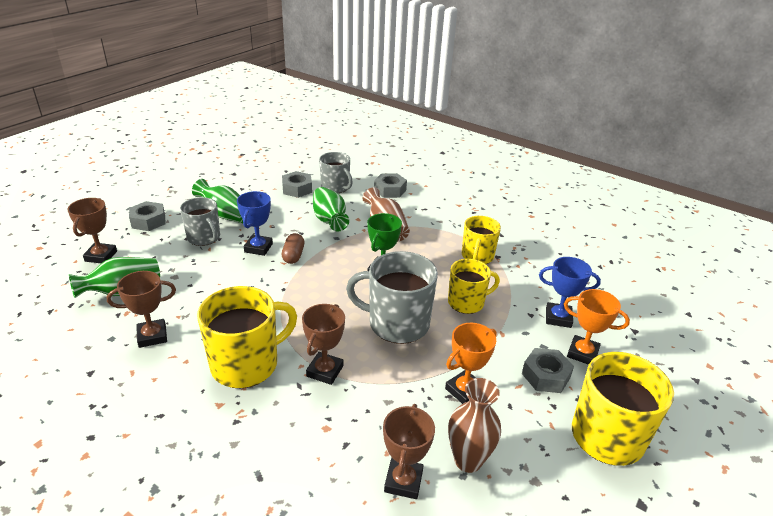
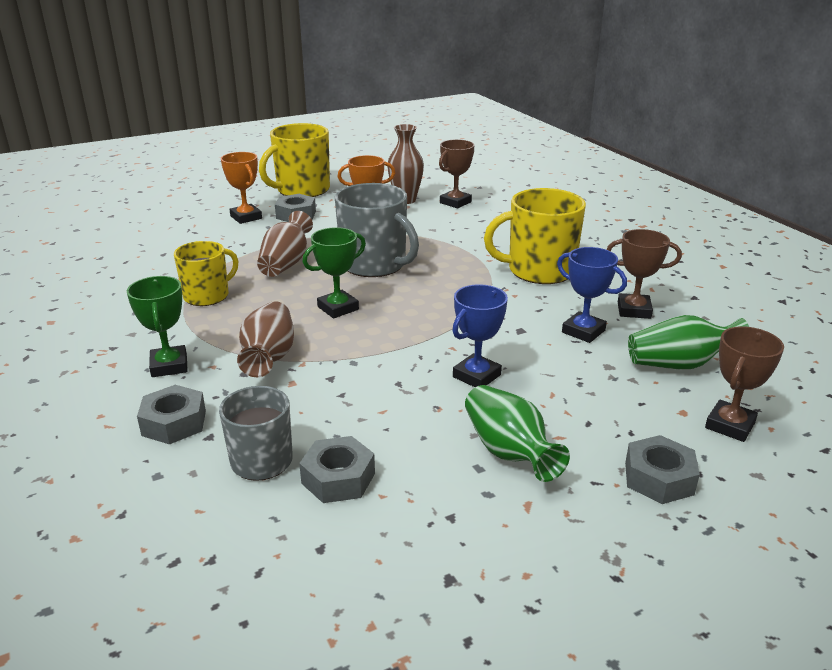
camera: 150 degrees left, 5 degrees down
(204, 238) = (557, 415): grey mug -> none
(293, 256) = (433, 352): brown capsule -> none
(325, 371) = (470, 252): brown trophy -> none
(329, 220) = (338, 392): green vase -> none
(430, 211) = (169, 366): none -> green trophy
(467, 302) = (286, 263): yellow mug -> brown vase
(558, 318) = (223, 236): blue trophy -> blue trophy (583, 331)

